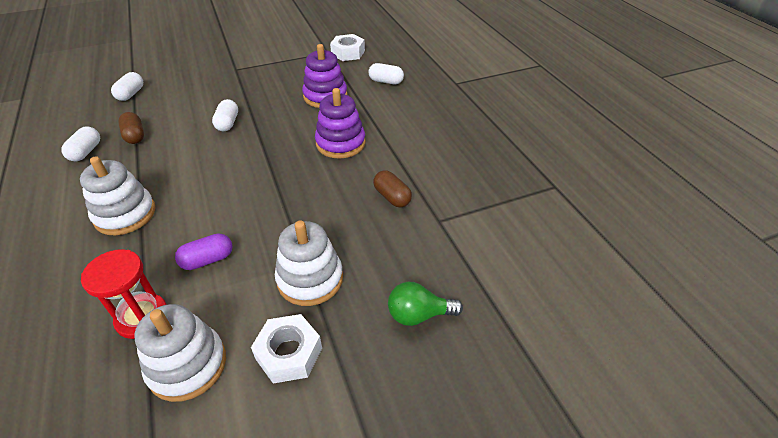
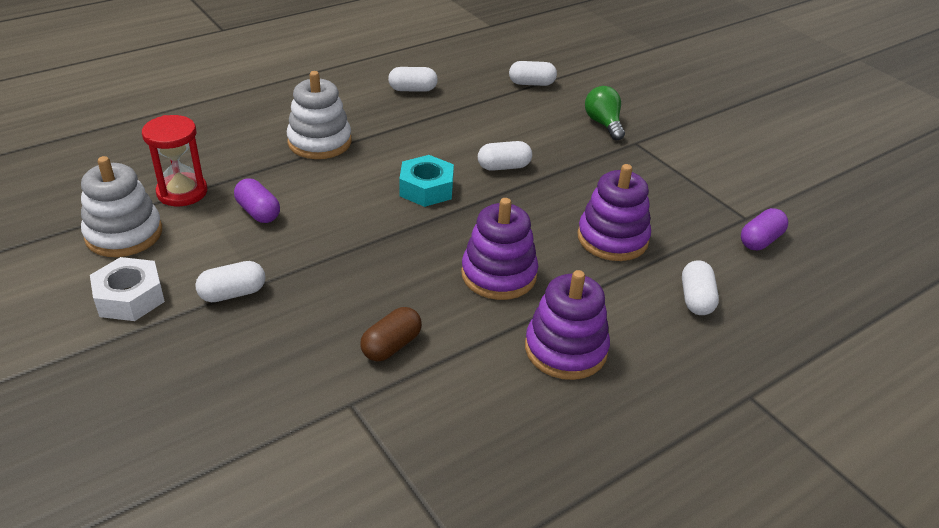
camera: 75 degrees right, 5 degrees down
(135, 136) = (451, 110): brown capsule -> none
(231, 162) = (426, 189): none -> turquoise nut
(310, 279) = (233, 293): white stacking toy -> white capsule
(348, 53) = (760, 240): white nut -> purple capsule
(412, 130) = (565, 349): none -> purple stacking toy
(418, 314) = (176, 398): green light bulb -> green light bulb (603, 124)

